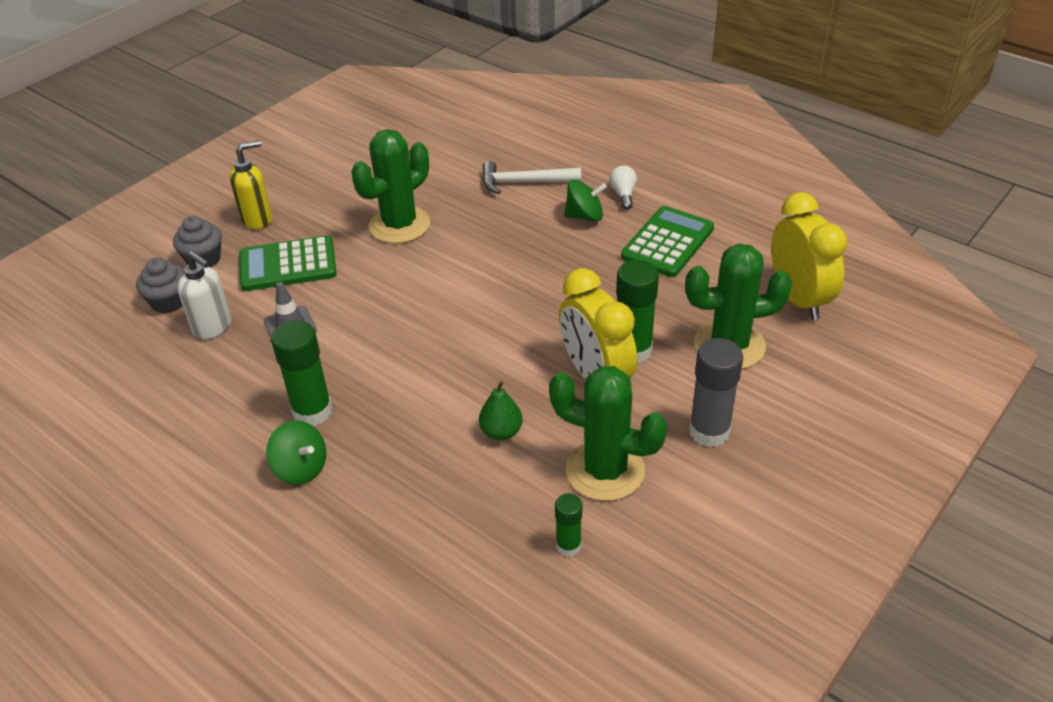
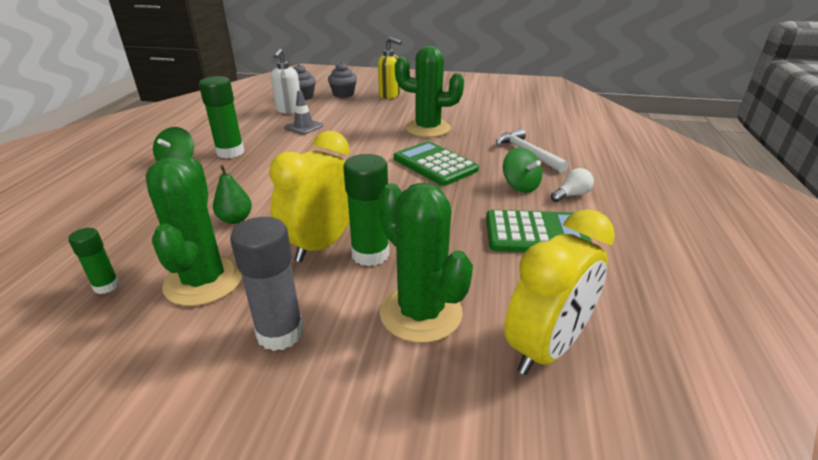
camera: 60 degrees right, 10 degrees down
(288, 265) = (357, 112): green calculator -> green calculator (435, 164)

